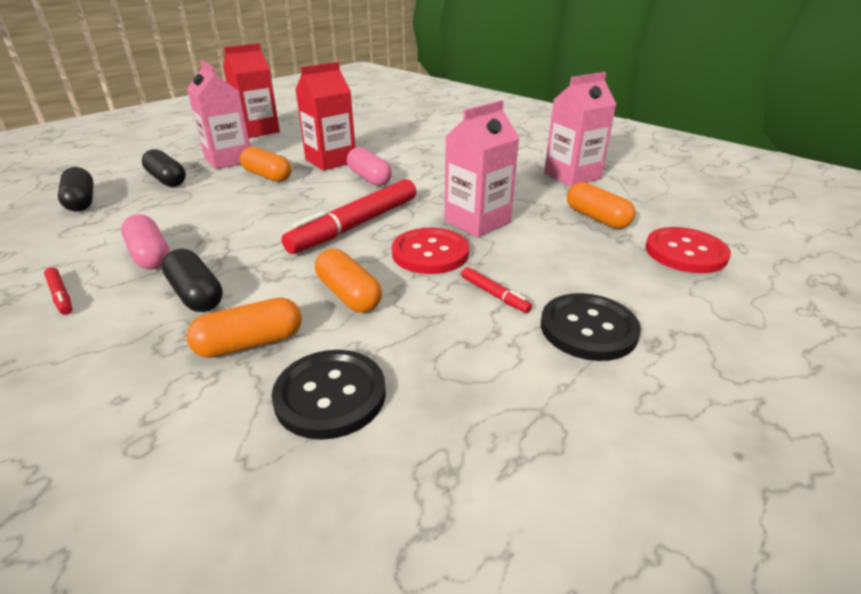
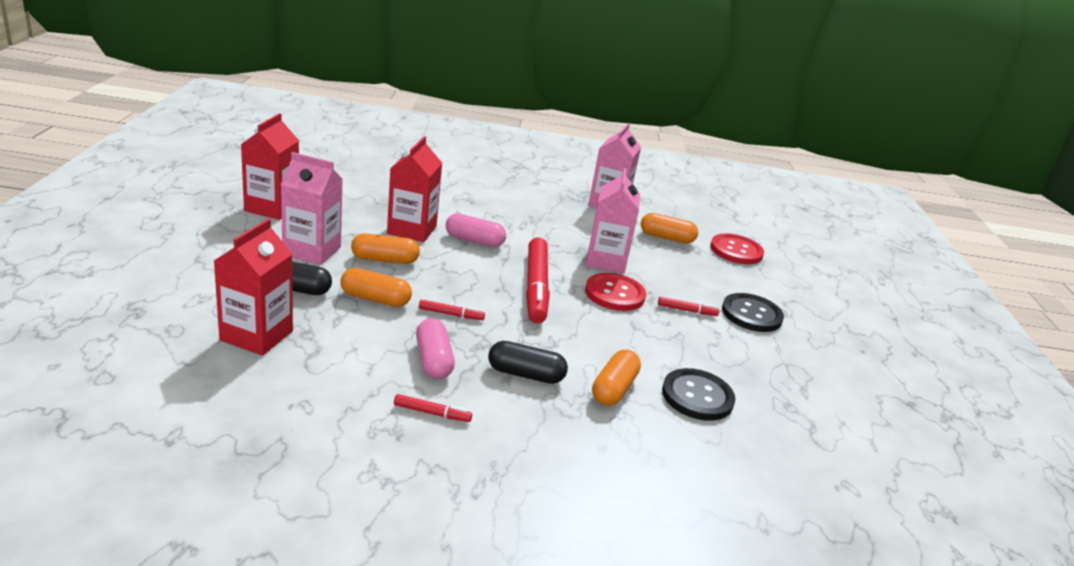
camera: 45 degrees left, 5 degrees down
(81, 201) = (256, 335): black capsule -> red carton
(150, 255) = (433, 360): pink capsule -> pink capsule turned 60 degrees clockwise
(236, 226) = (451, 314): none -> red marker
(348, 295) = (615, 339): orange capsule -> orange capsule (375, 299)

